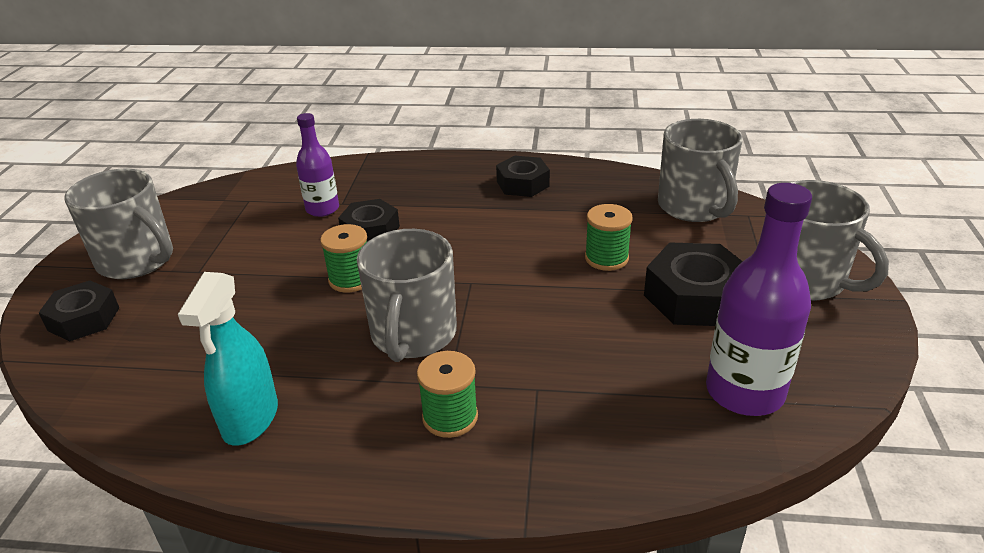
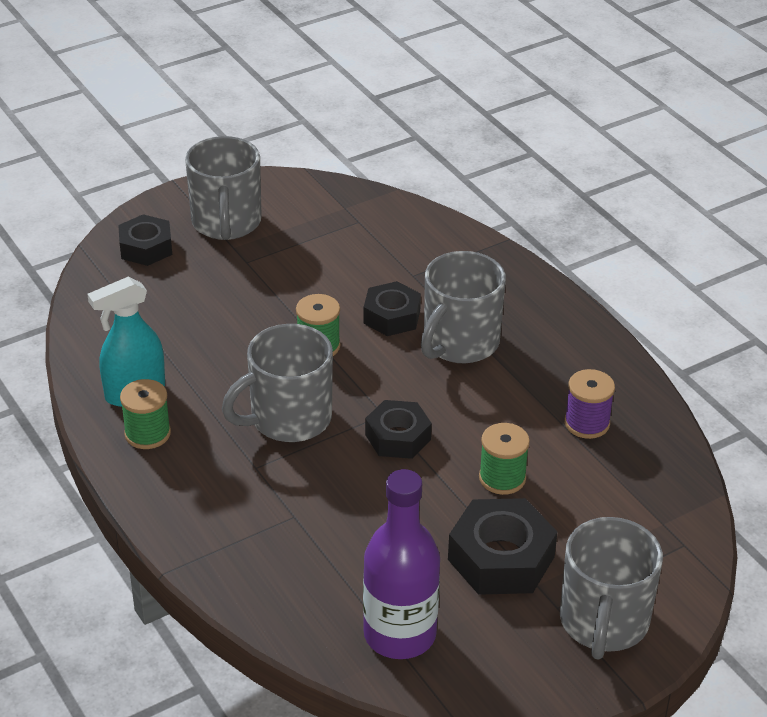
camera: 50 degrees right, 5 degrees up
(322, 209) = (391, 270): purple bottle -> none
(450, 417) = (224, 486): green spool -> green spool (147, 433)
(523, 184) = (567, 366): black nut -> black nut (398, 437)
(588, 200) = (587, 423): none -> purple spool
(694, 207) = (655, 500): grey mug -> grey mug (459, 343)

